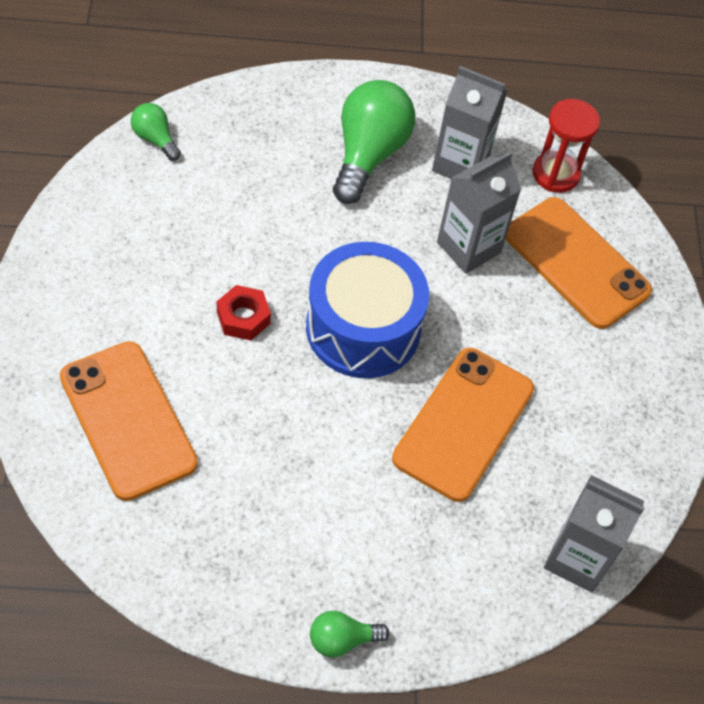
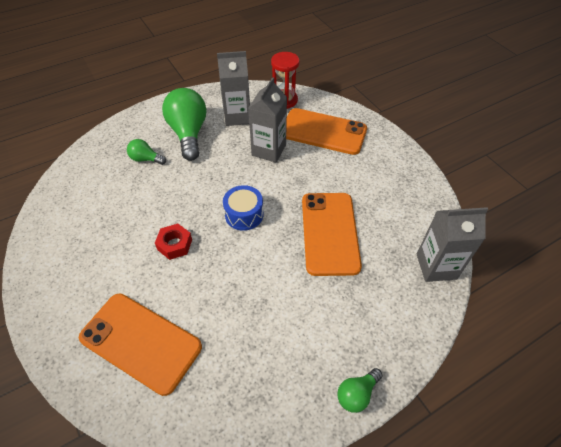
camera: 25 degrees left, 5 degrees down
(155, 139) = (65, 180): green light bulb -> green light bulb (146, 159)
(363, 328) = (244, 214): blue drum -> blue drum, size x0.55

